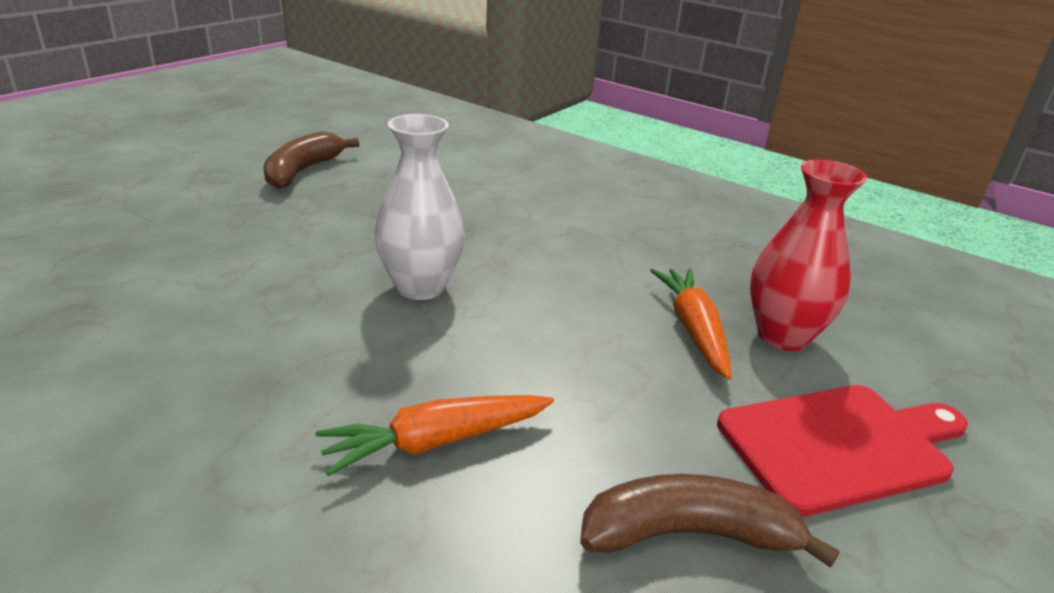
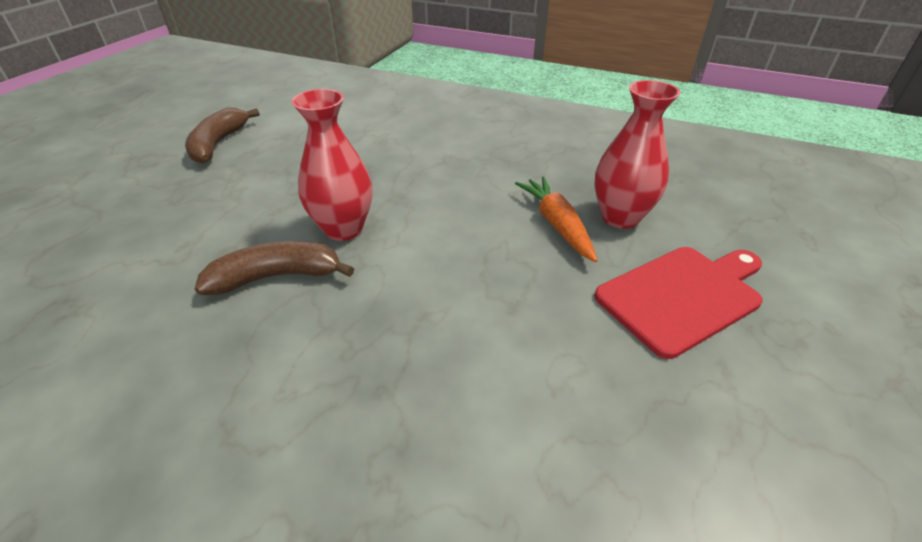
camera: 10 degrees left, 10 degrees up
(420, 287) = (343, 229): white vase -> red vase
(436, 442) = (394, 359): orange carrot -> none
(688, 534) = (600, 391): brown banana -> brown banana (277, 277)

